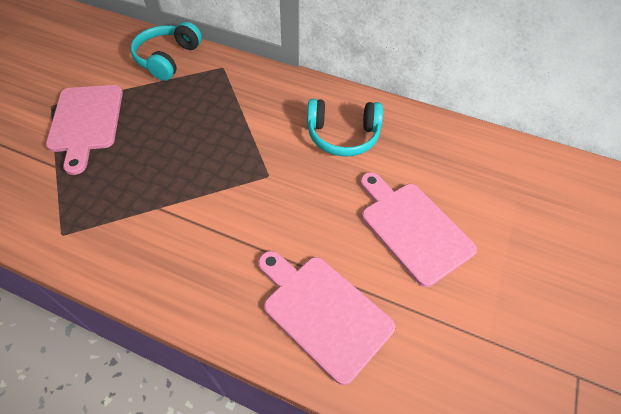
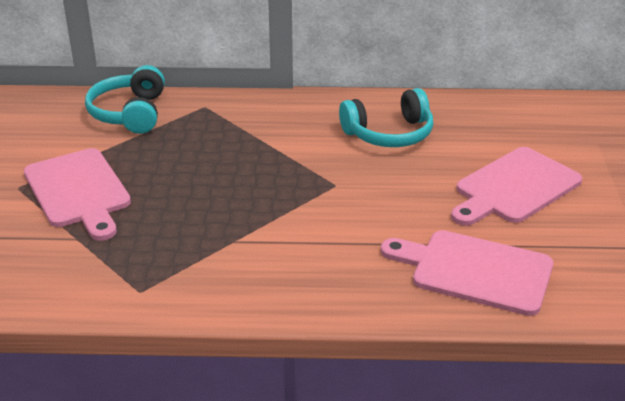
camera: 20 degrees left, 20 degrees down
(412, 228) = (514, 188): pink cutting board -> pink cutting board turned 75 degrees counterclockwise

